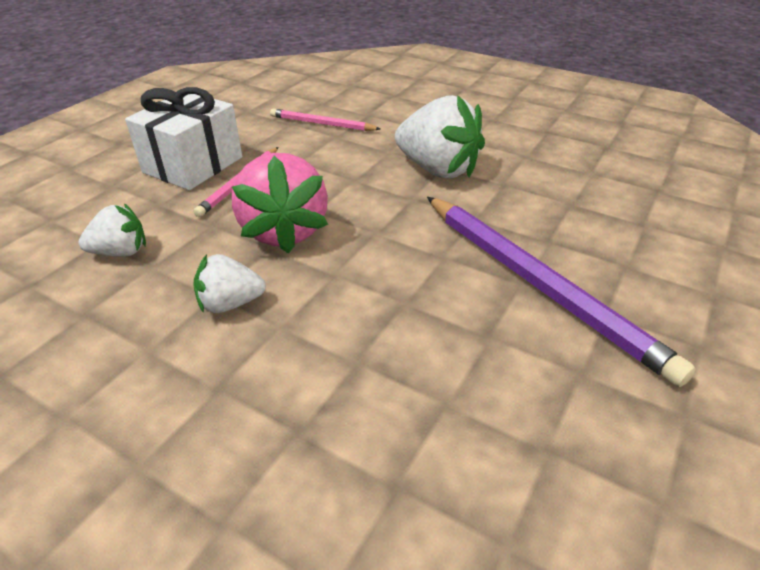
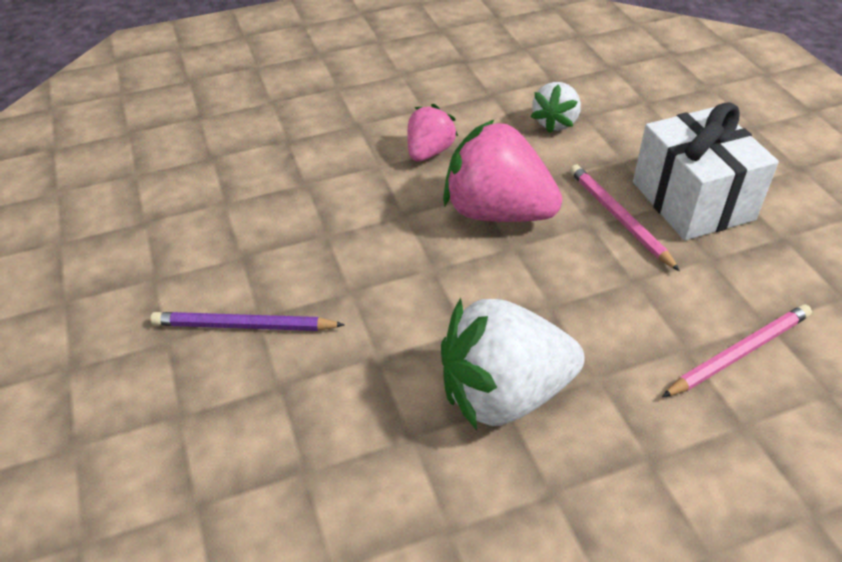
camera: 130 degrees right, 5 degrees up
(230, 304) = (429, 152): white strawberry -> pink strawberry
(538, 284) = (244, 326): purple pencil -> purple pencil, size x0.52

